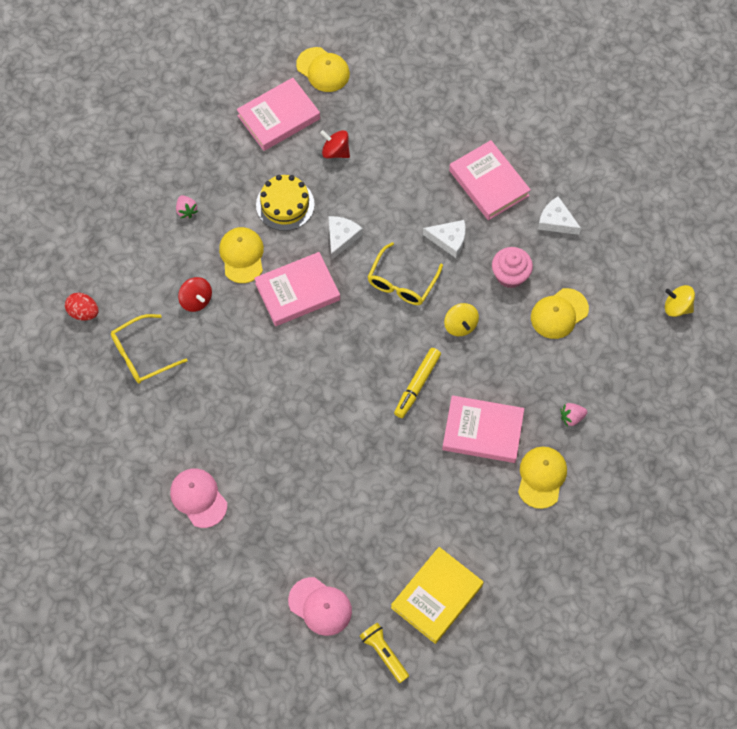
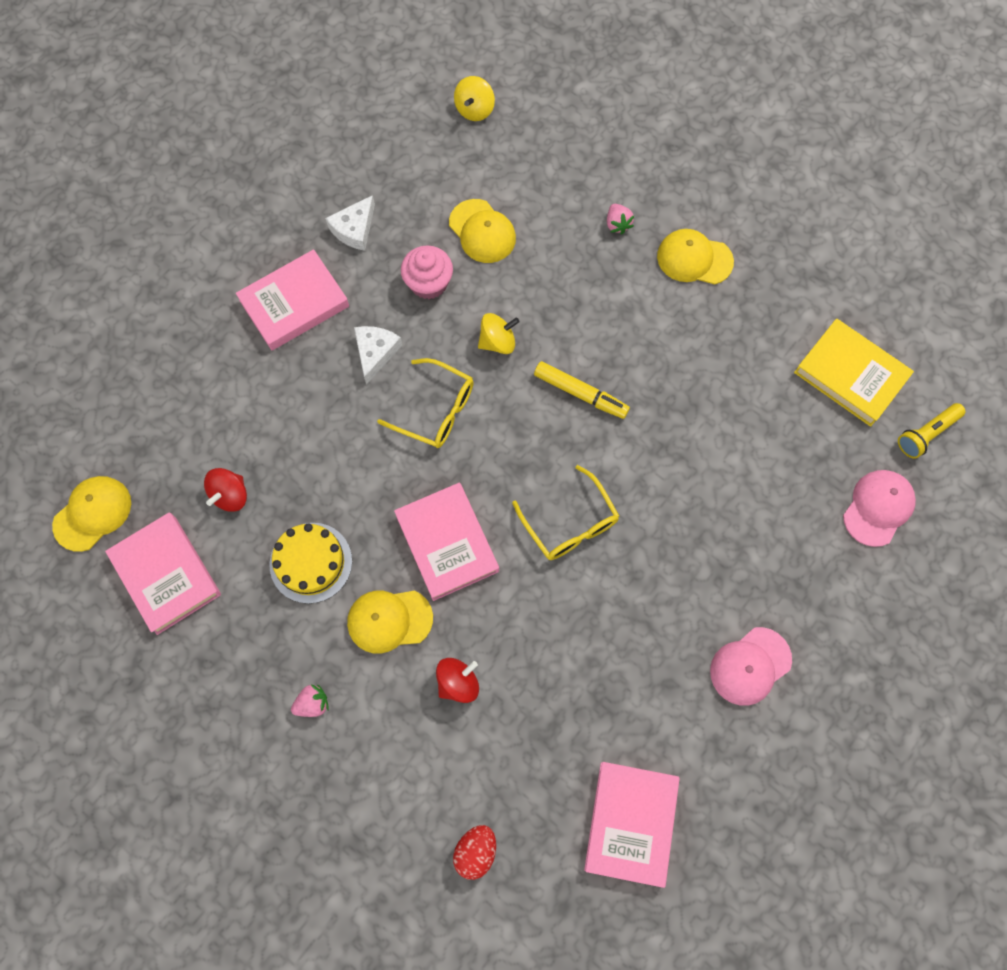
camera: 90 degrees left, 5 degrees up
(142, 355) = (543, 757): yellow glasses -> yellow glasses (570, 523)
(341, 237) = (366, 486): white cheese -> none
(482, 431) = (639, 320): pink book -> pink book (630, 823)

